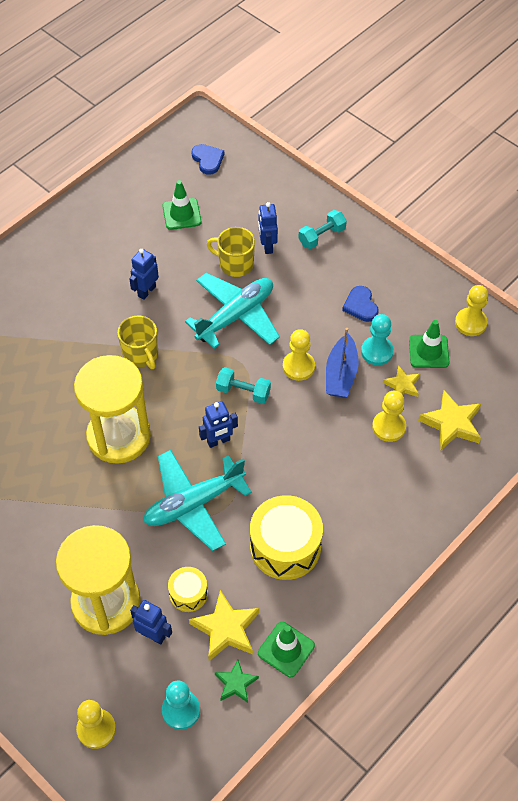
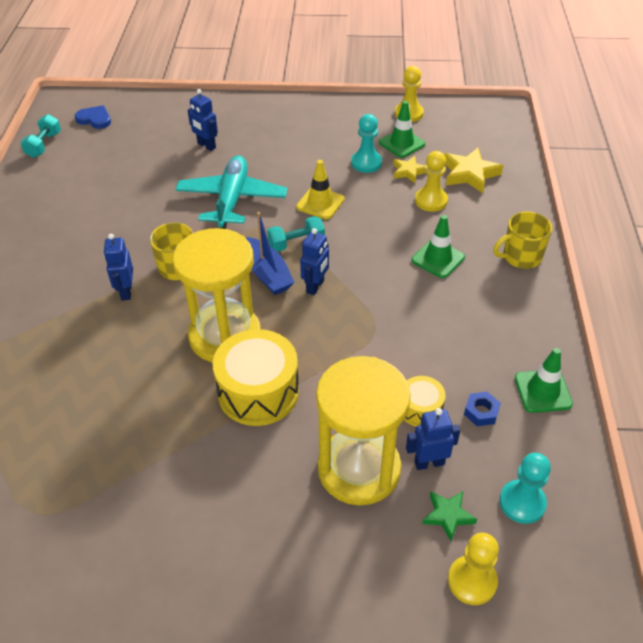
camera: 40 degrees left, 10 degrees down
(146, 291) = (135, 224): blue robot -> blue robot (126, 291)
(181, 214) = (110, 161): green traffic cone -> green traffic cone (438, 259)
(193, 504) = (347, 342): turquoise plane -> none
(226, 629) = (481, 412): yellow star -> blue nut
(235, 264) = (193, 169): yellow mug -> yellow mug (521, 257)
(236, 683) = (538, 446): green star -> green star (448, 516)
(285, 546) = (453, 322): yellow drum -> yellow drum (258, 392)
(298, 366) = (320, 203): yellow pawn -> yellow traffic cone
(321, 236) = (242, 120): turquoise dumbbell -> turquoise dumbbell (44, 145)
(341, 374) = (357, 190): blue boat -> blue boat (267, 274)
(360, 305) = (321, 143): blue heart -> none

